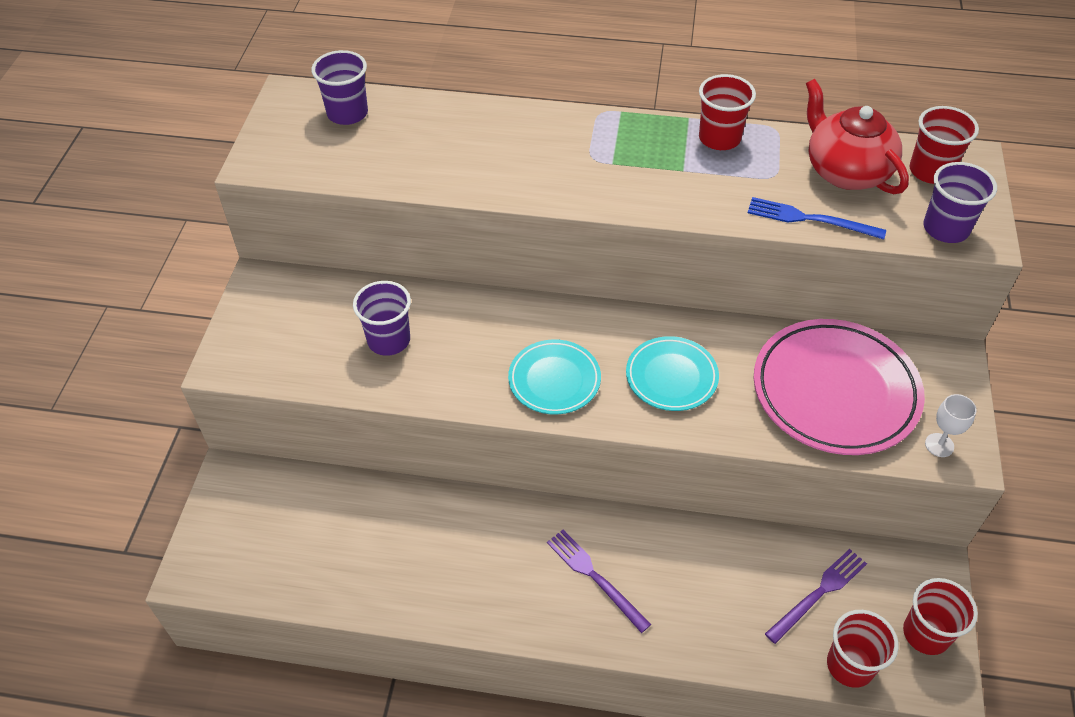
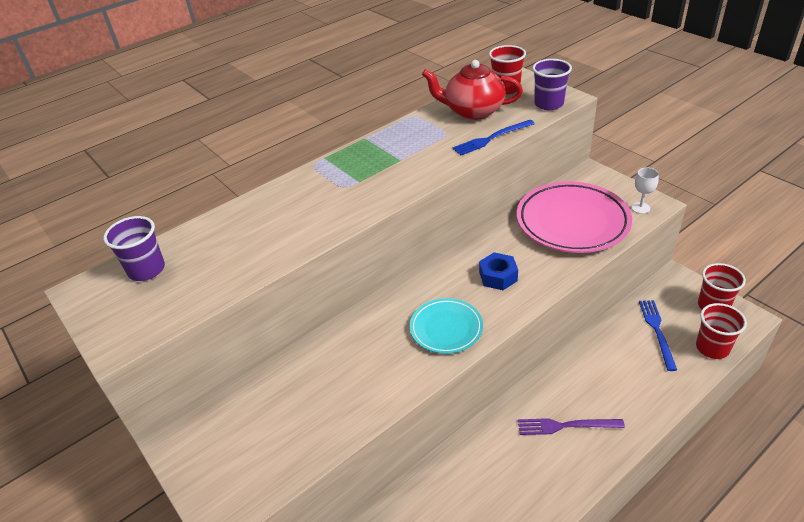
camera: 45 degrees left, 10 degrees down
(389, 340) = (320, 394): purple cup -> none
(671, 377) = (498, 276): turquoise plate -> blue nut
(719, 138) = (394, 136): red cup -> none
(818, 593) = (657, 331): purple fork -> blue fork

